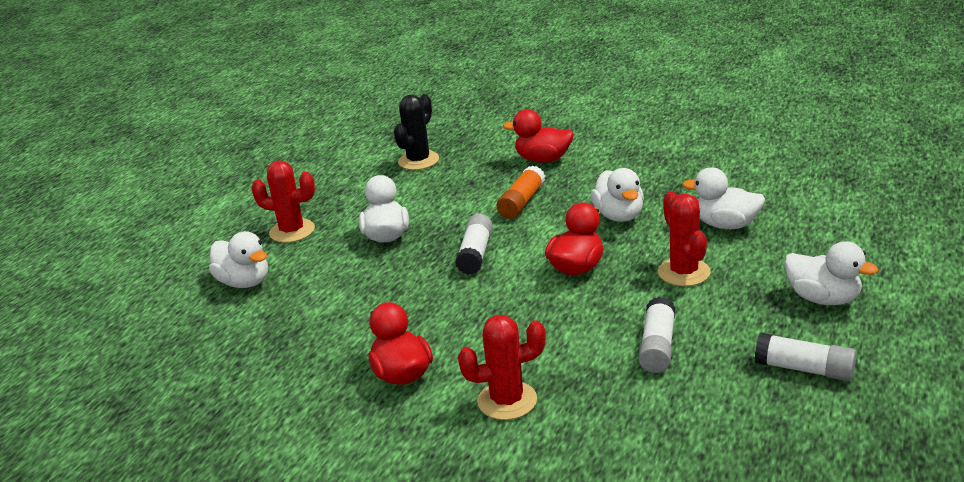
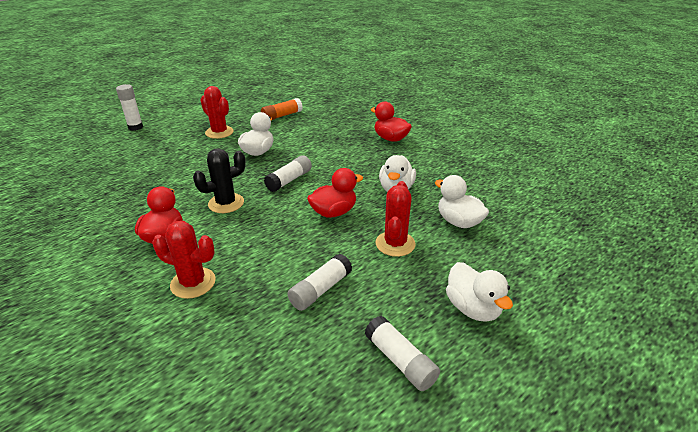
camera: 25 degrees right, 5 degrees up
(144, 269) = (135, 127): none -> white glue stick
(244, 282) = (165, 151): white duck -> none
(418, 160) = (324, 117): black cactus -> black cactus (226, 203)
(522, 202) = (349, 159): orange glue stick -> orange glue stick (282, 116)

